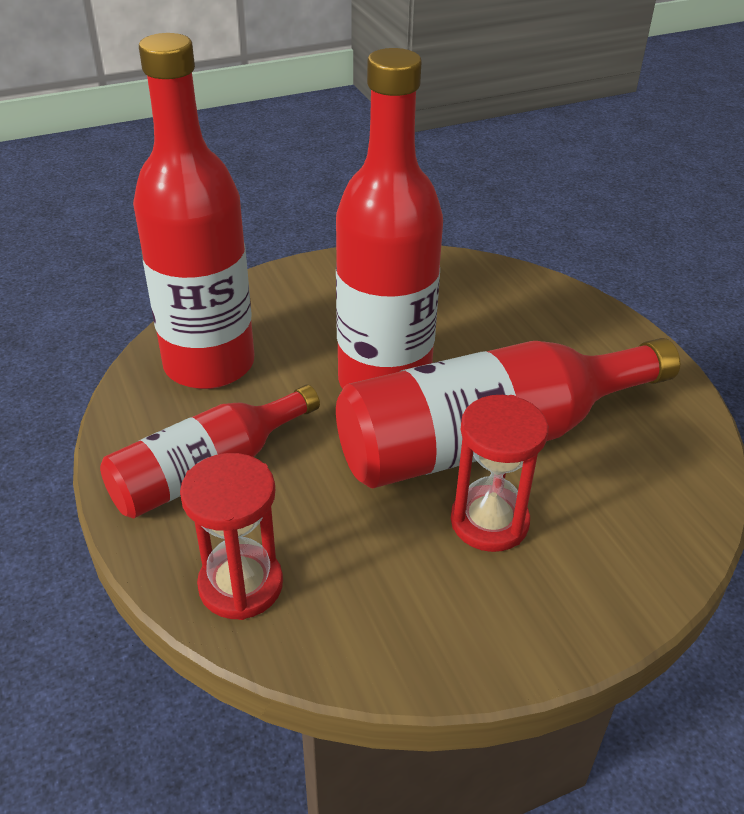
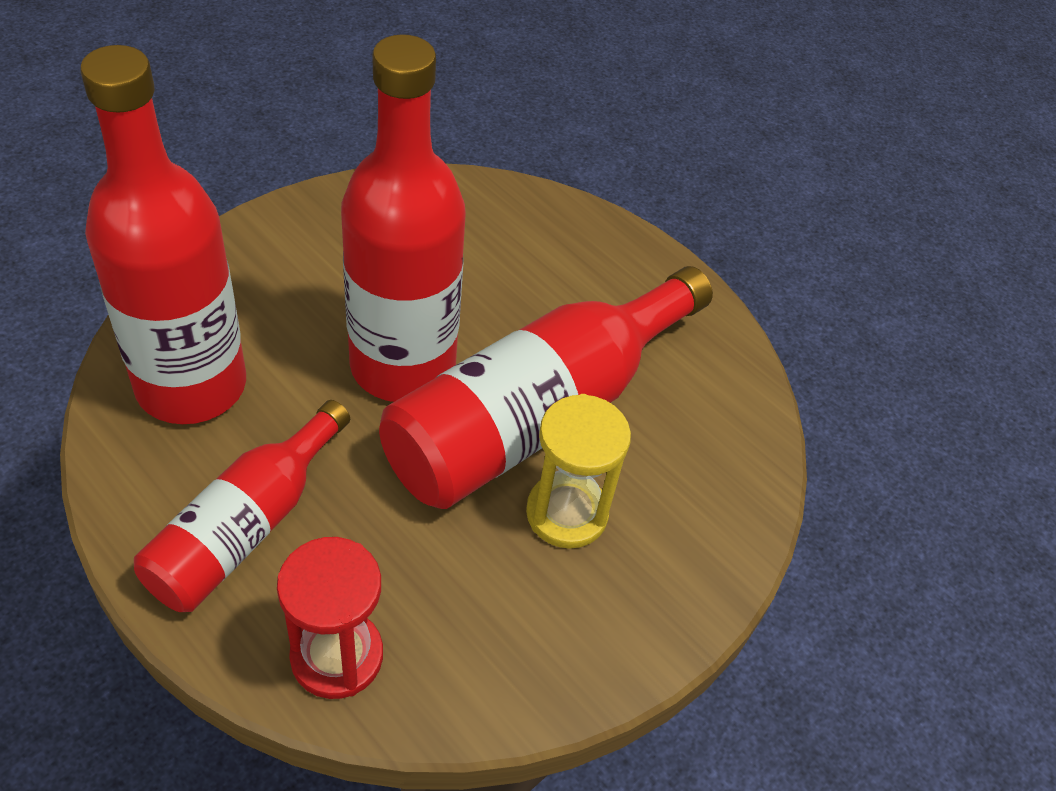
camera: 25 degrees left, 10 degrees up
(489, 522) = (566, 513): red hourglass -> yellow hourglass

